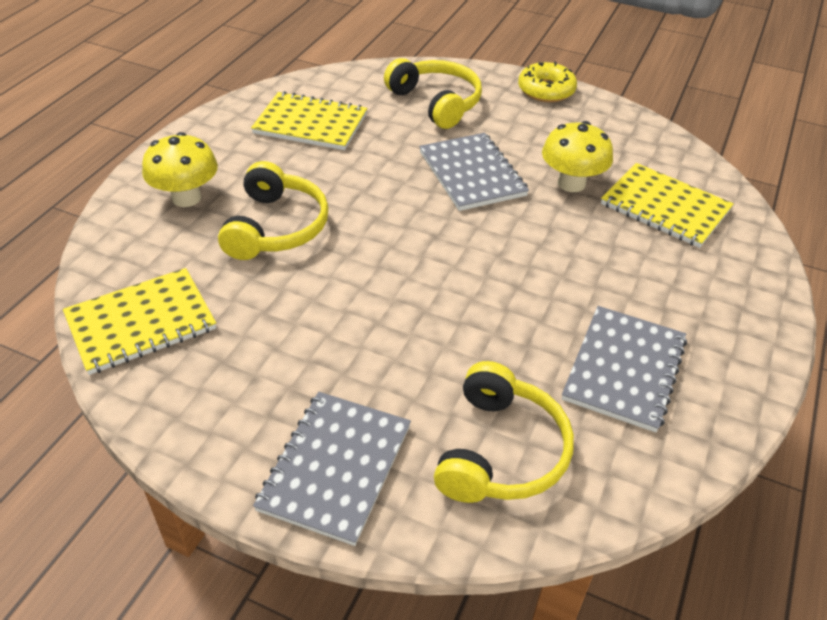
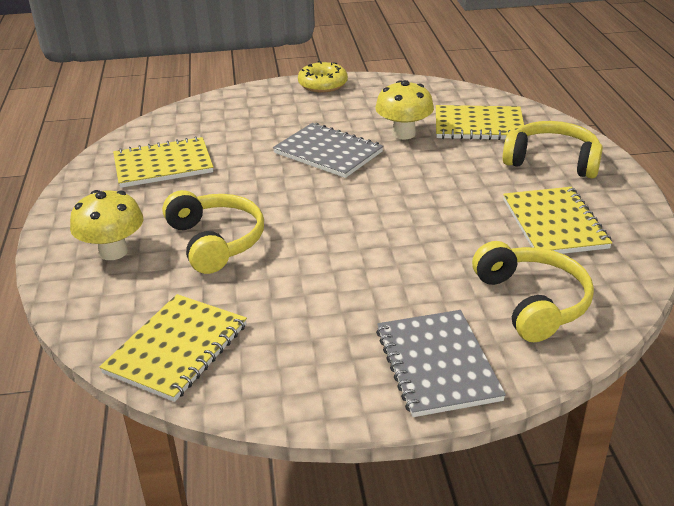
camera: 30 degrees left, 10 degrees down
(436, 102) = (249, 118): yellow headphones -> yellow headphones (552, 161)
(624, 369) = (554, 224): grey notebook -> yellow notebook

